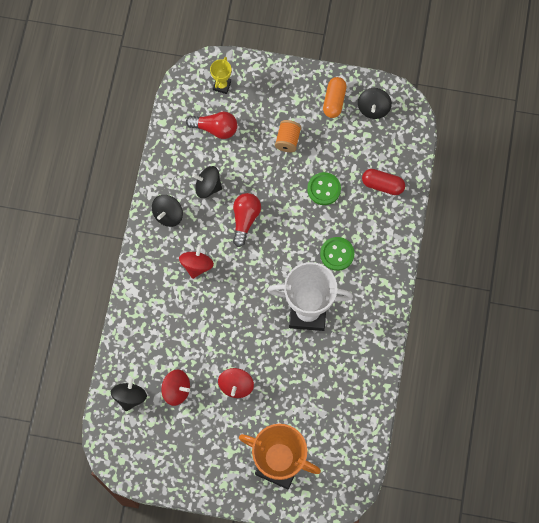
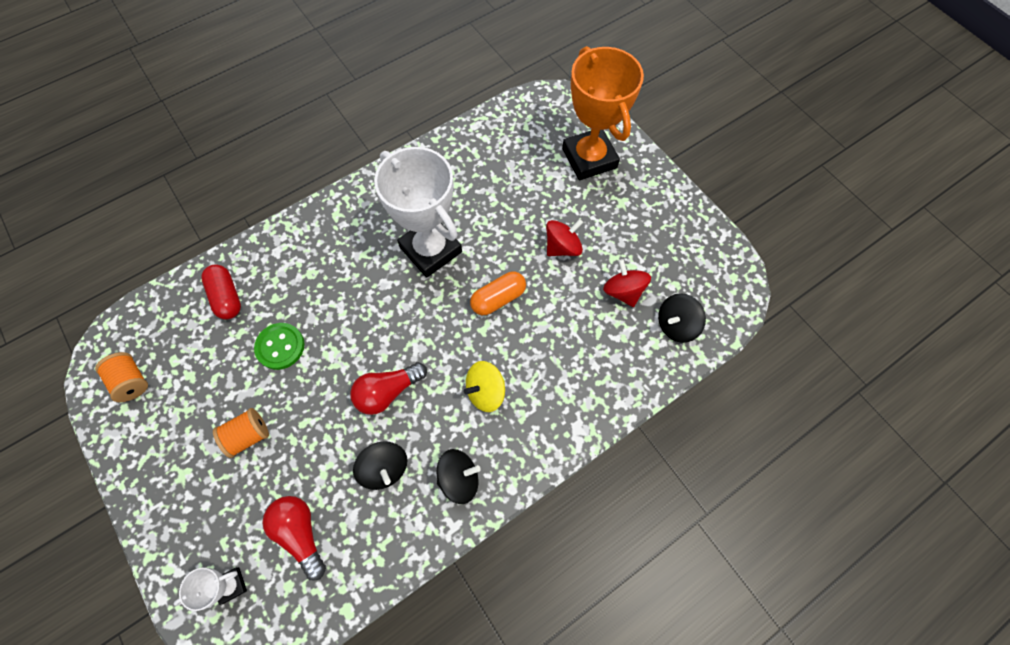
camera: 135 degrees left, 5 degrees down
(197, 265) = (485, 391): red spinning top -> yellow spinning top
(222, 85) = (231, 585): yellow trophy -> white trophy
(334, 101) = (153, 431): orange capsule -> orange capsule (498, 298)
(337, 254) = (345, 275): green button -> none
(373, 108) = (132, 381): black spinning top -> orange spool

